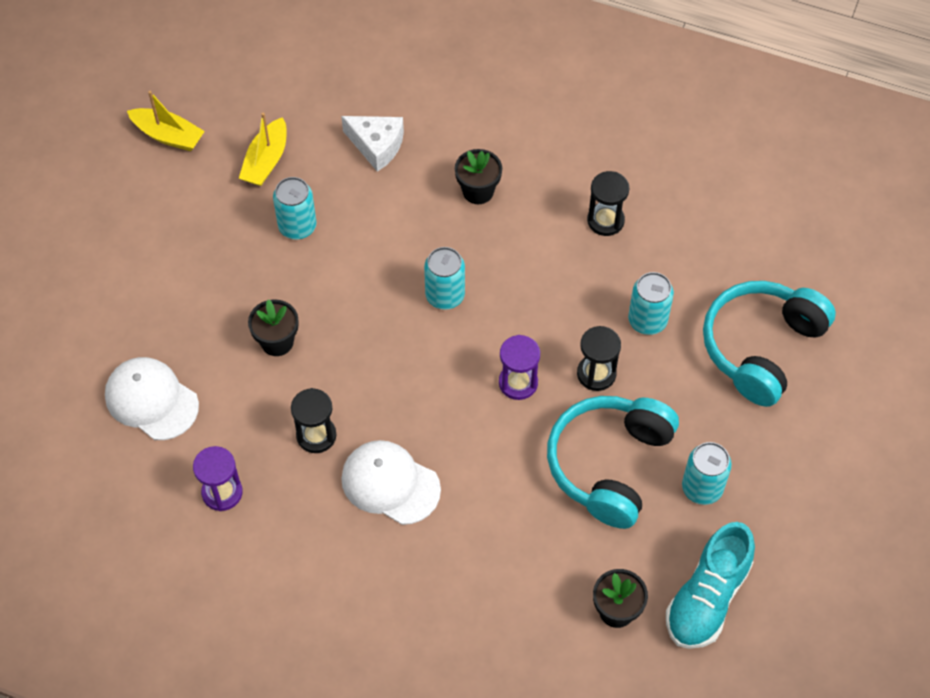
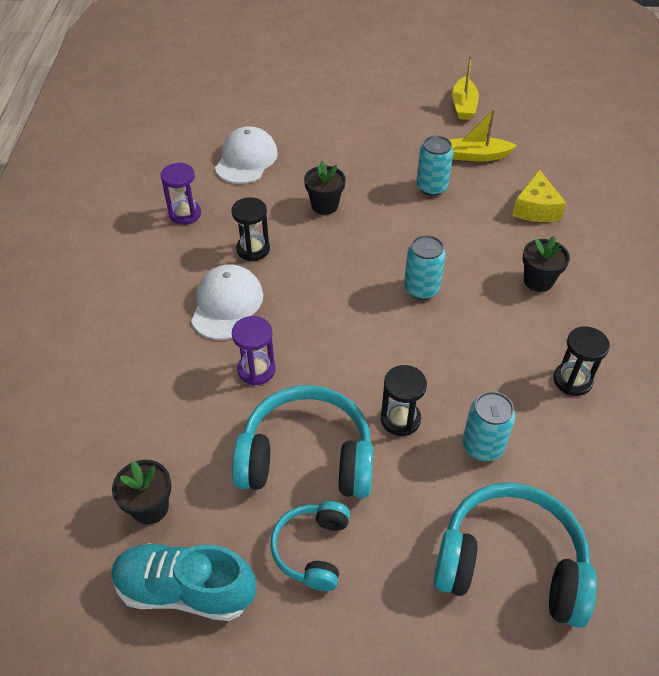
camera: 70 degrees right, 10 degrees down
(376, 146) = (535, 208): white cheese -> yellow cheese
(518, 383) = (361, 362): purple hourglass -> purple hourglass (256, 370)
(702, 488) = (312, 549): turquoise can -> turquoise headphones

